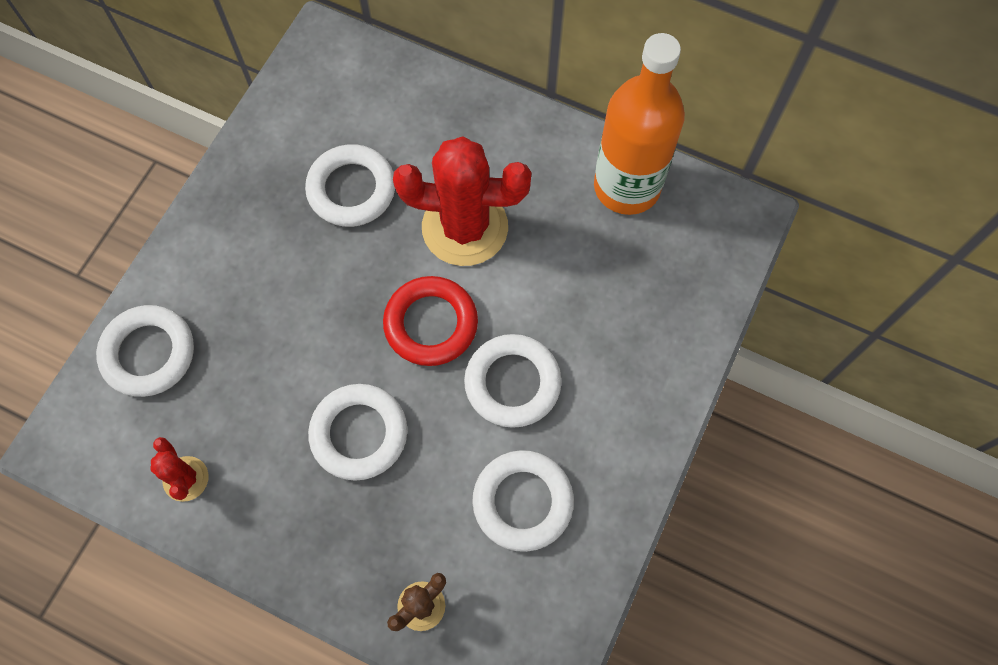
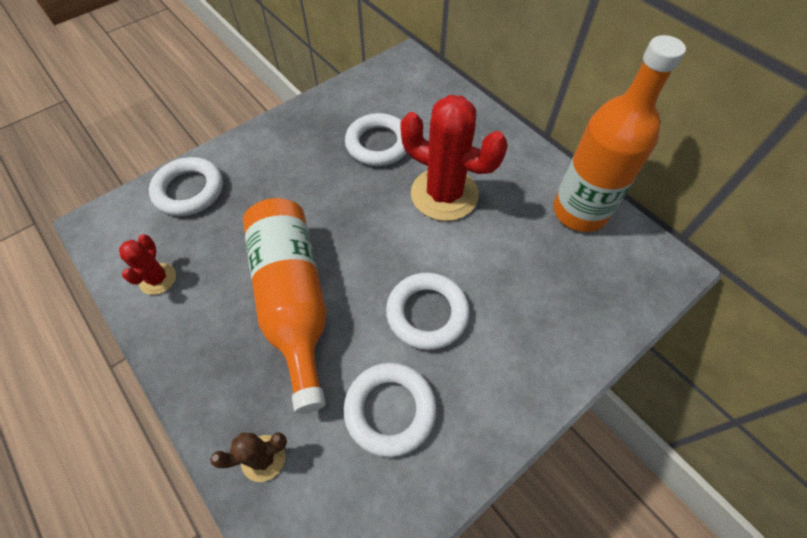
camera: 25 degrees right, 10 degrees down
(359, 434) = (293, 300): white ring -> orange bottle
(431, 324) = (387, 247): red ring -> none

